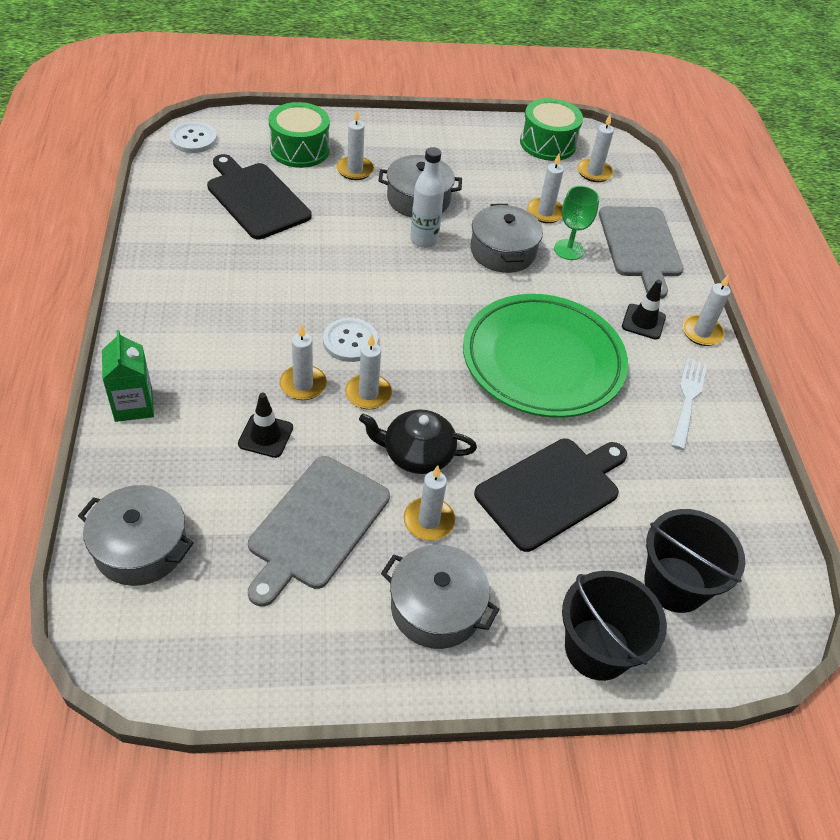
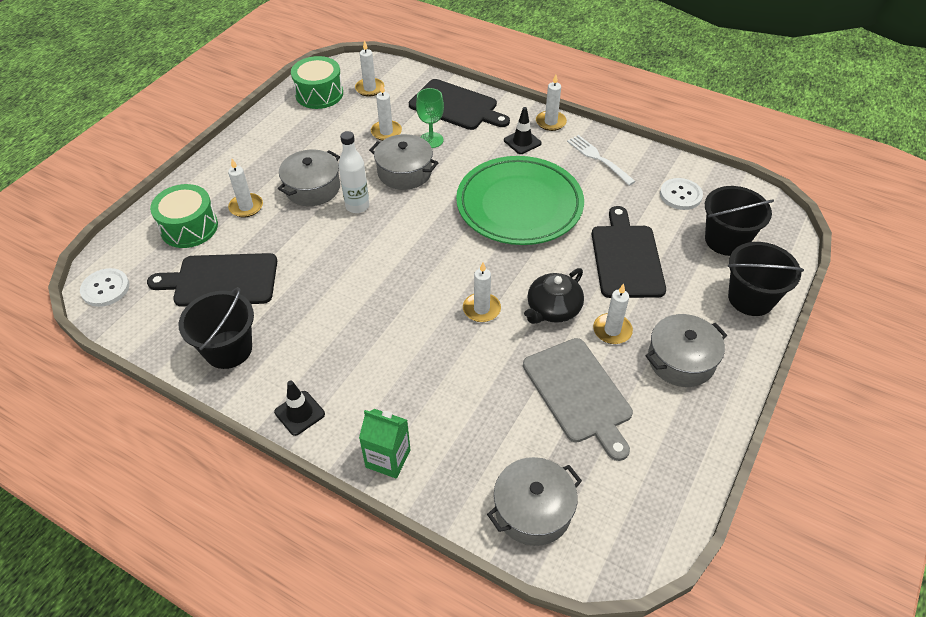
camera: 50 degrees left, 0 degrees up
(183, 241) = (228, 349): none -> black bucket
(265, 436) = (479, 386): black traffic cone -> black traffic cone (299, 413)
(303, 385) = (446, 342): white candle -> none
(350, 341) = (424, 295): white button -> white button (680, 195)
(640, 245) = (456, 106): grey cutting board -> black cutting board

